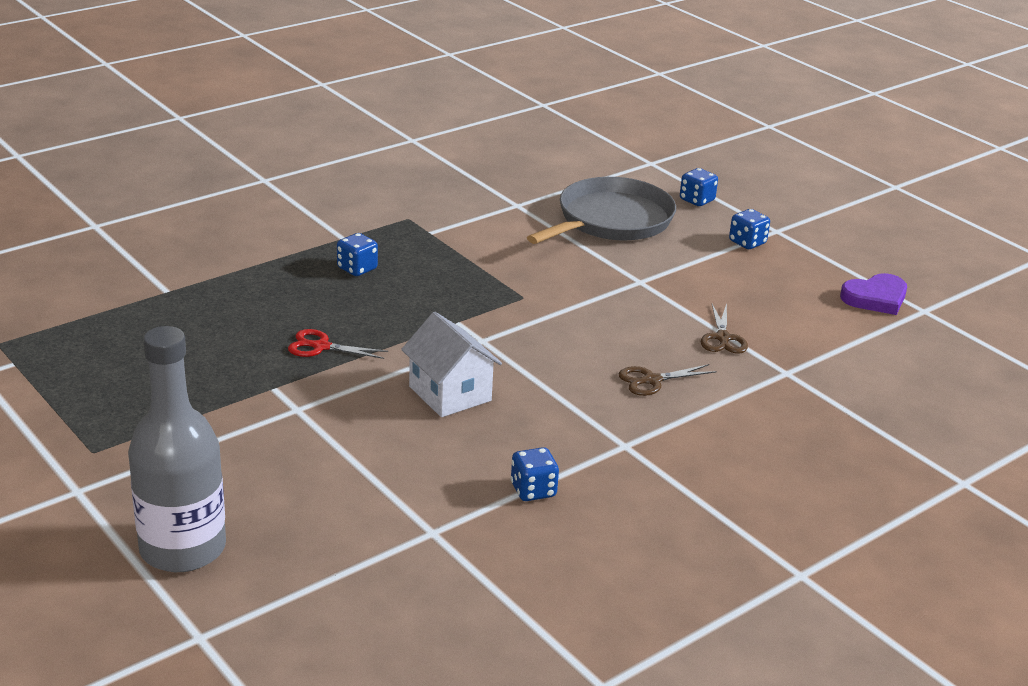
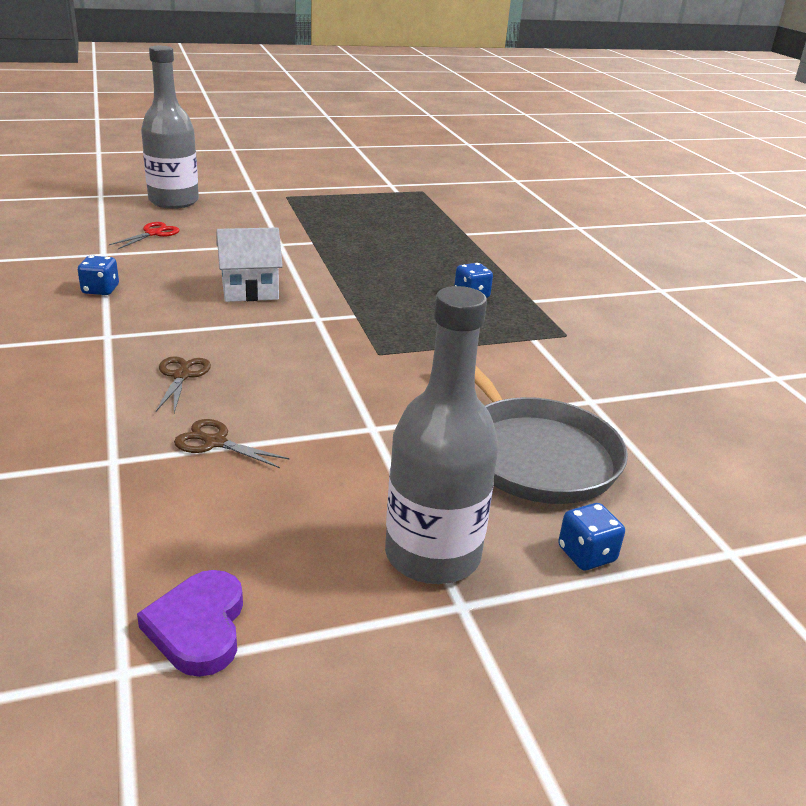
camera: 110 degrees right, 0 degrees up
(320, 346) = (354, 263): red scissors -> red scissors (153, 233)
(747, 242) = (432, 555): blue dice -> grey bottle

